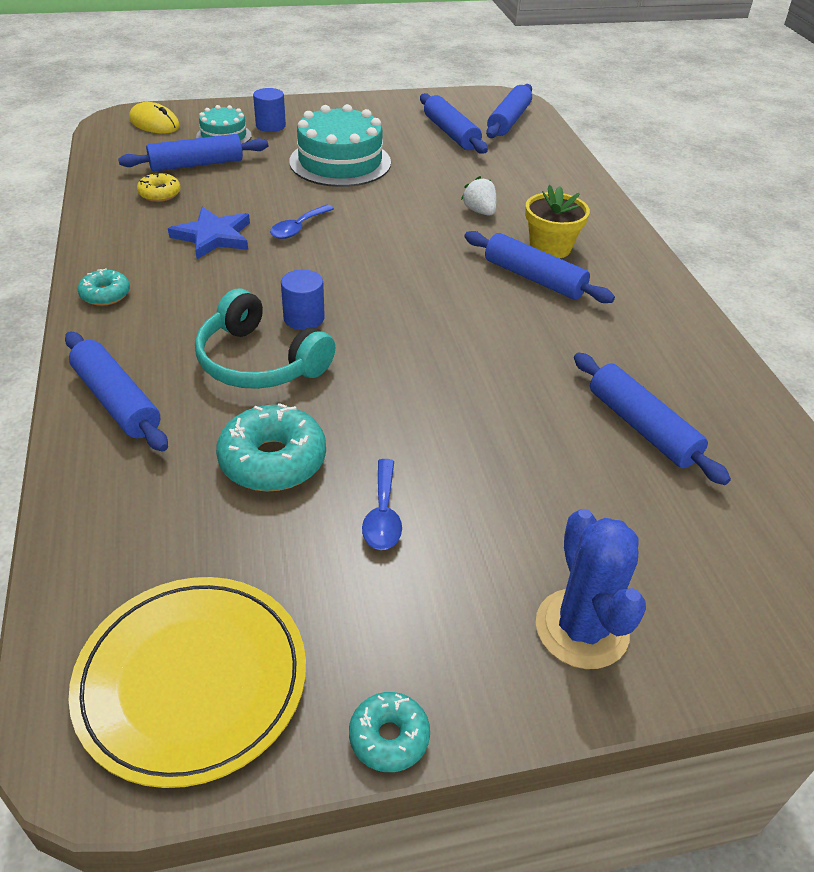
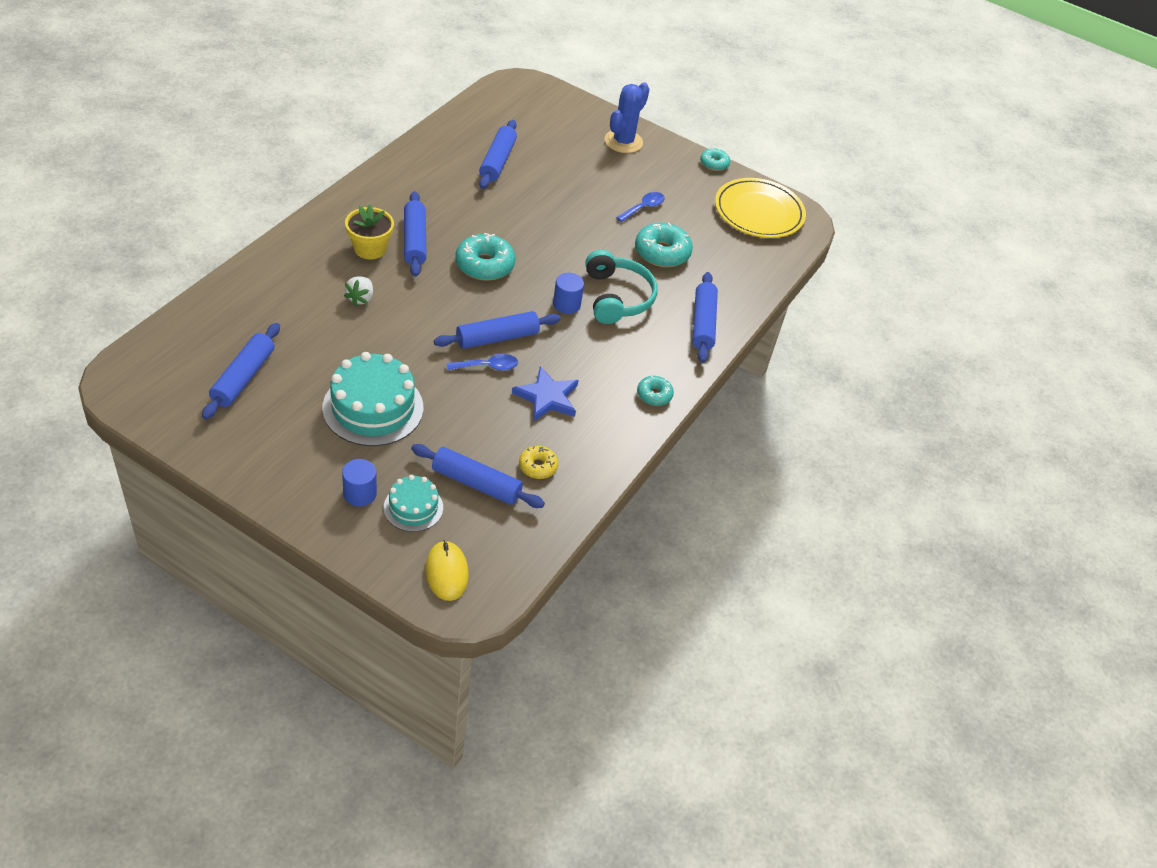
camera: 140 degrees left, 5 degrees up
(439, 300) = (484, 265): none -> turquoise donut
(509, 121) = (175, 358): blue rolling pin -> blue rolling pin (497, 338)

